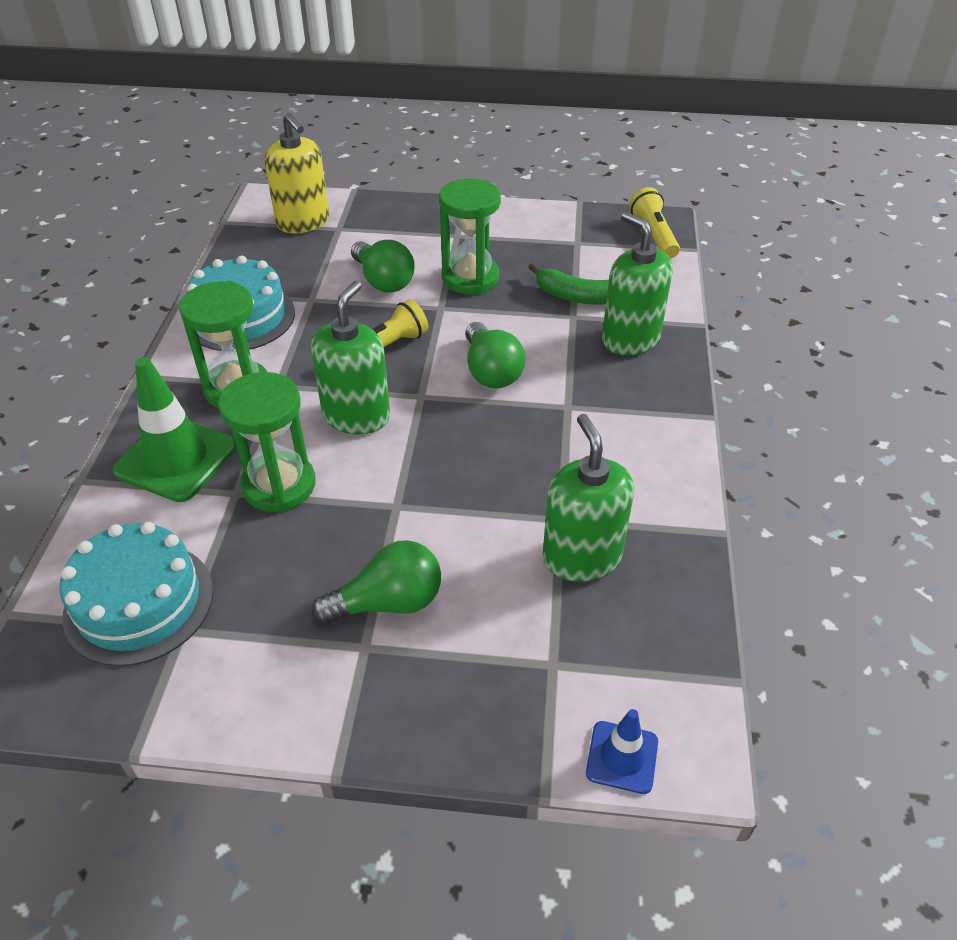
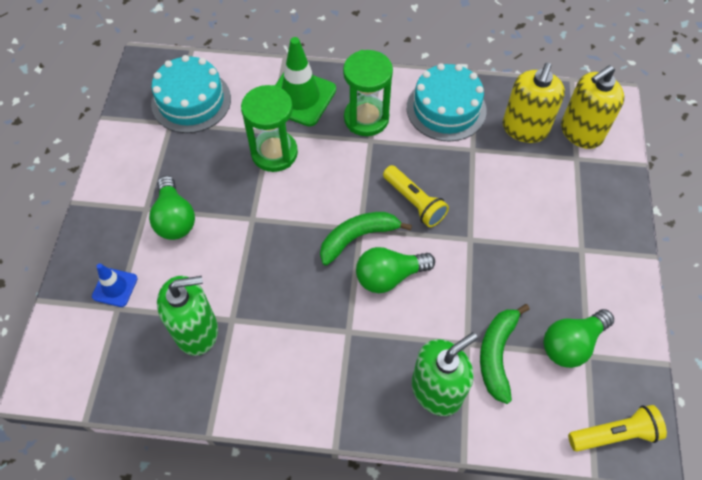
camera: 90 degrees right, 15 degrees up
(288, 259) = (525, 128): none -> yellow soap dispenser
(356, 416) = (338, 190): green soap dispenser -> none
(383, 281) = (502, 196): green light bulb -> green light bulb (571, 344)
(434, 398) = (357, 238): none -> green banana
(470, 278) = (515, 261): green hourglass -> none
(622, 757) = (49, 342): blue traffic cone -> blue traffic cone (115, 287)

